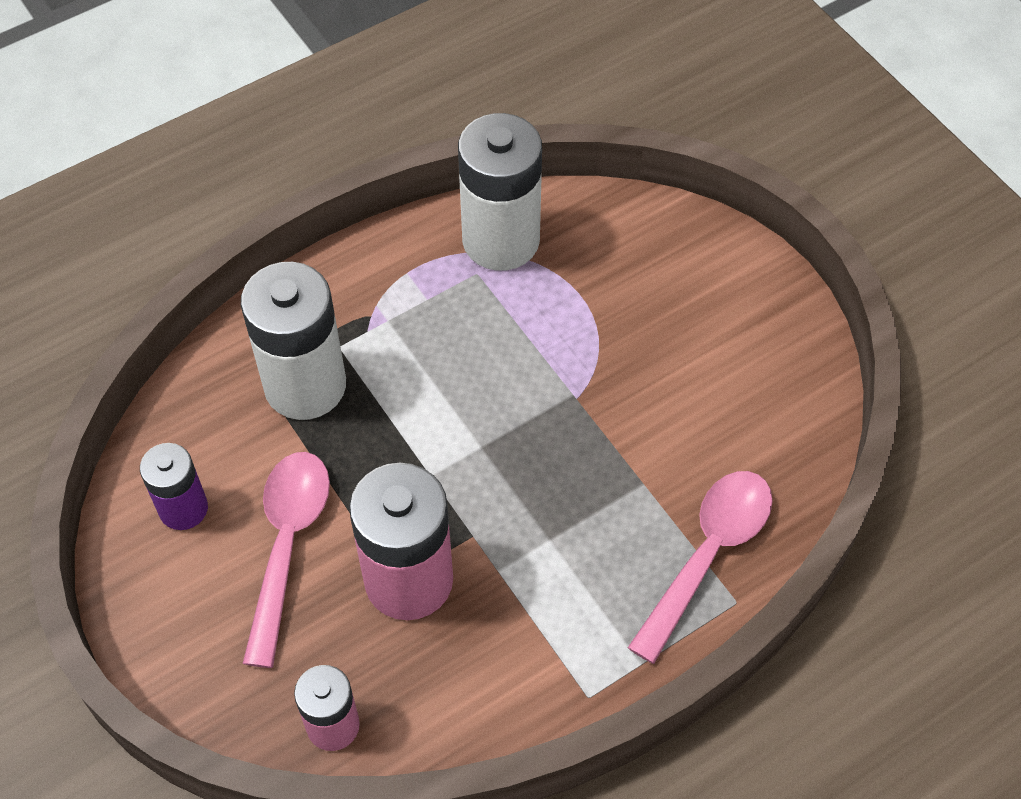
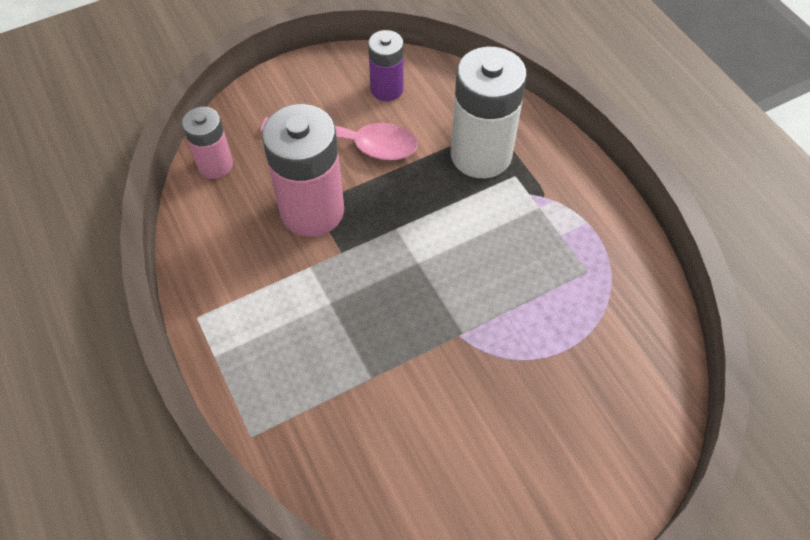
camera: 95 degrees right, 0 degrees up
(501, 240) = (624, 292): white battery -> none
(708, 554) = (298, 420): pink spoon -> none

